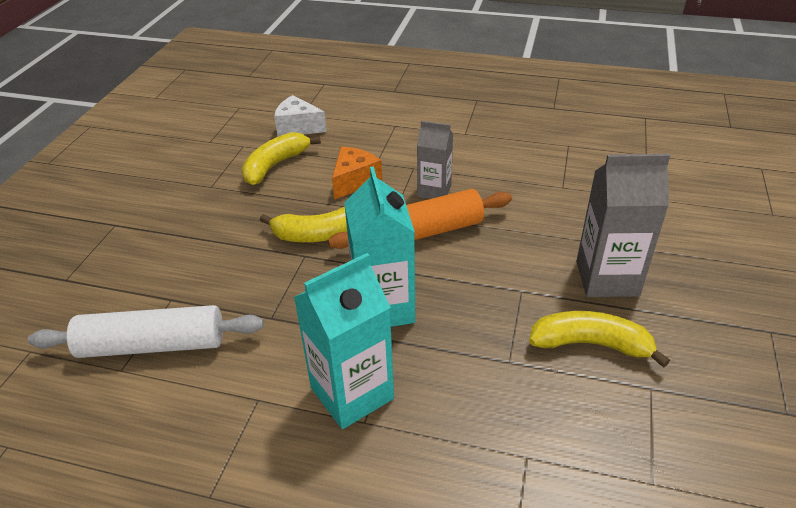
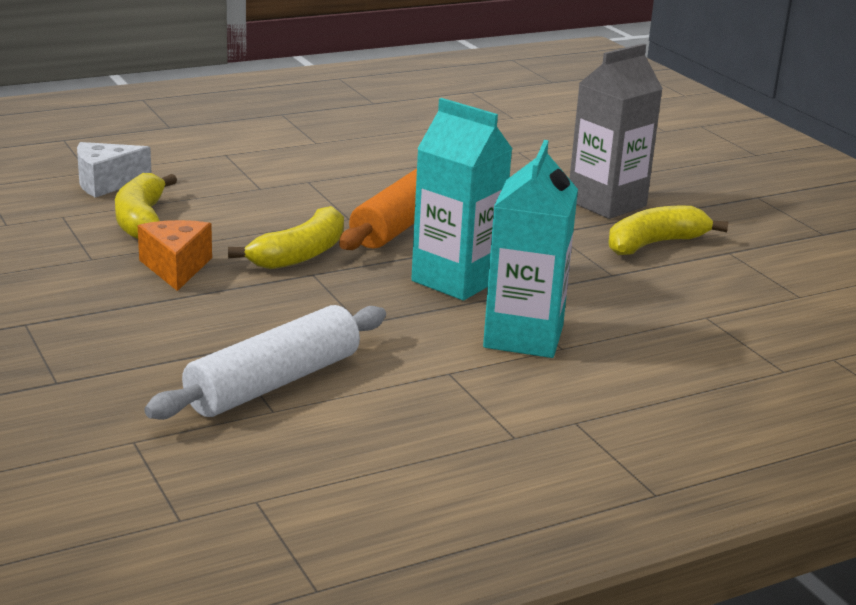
camera: 45 degrees left, 15 degrees down
(354, 181) = (262, 207): orange cheese -> orange cheese (176, 268)
(434, 191) = (361, 192): grey carton -> none

